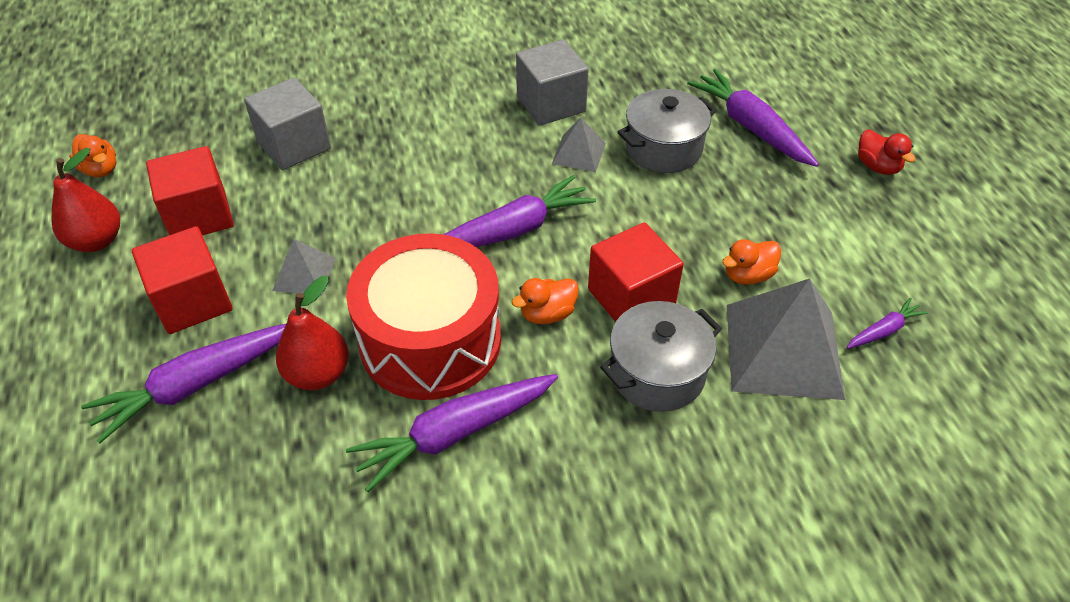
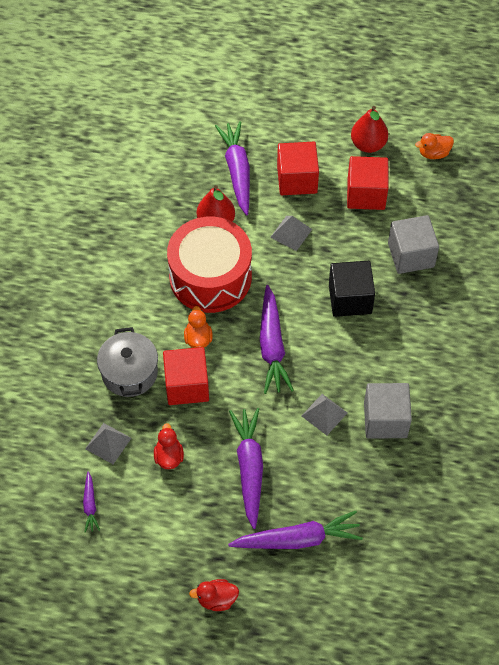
camera: 115 degrees right, 10 degrees up
(393, 180) = (350, 299): none -> black cube
(454, 434) = (146, 268): purple carrot -> purple carrot (249, 468)
(663, 148) = (303, 469): grey pot -> none
(747, 275) = (169, 456): orange duck -> red duck
(783, 350) = (108, 443): grey pyramid -> grey pyramid, size x0.50

